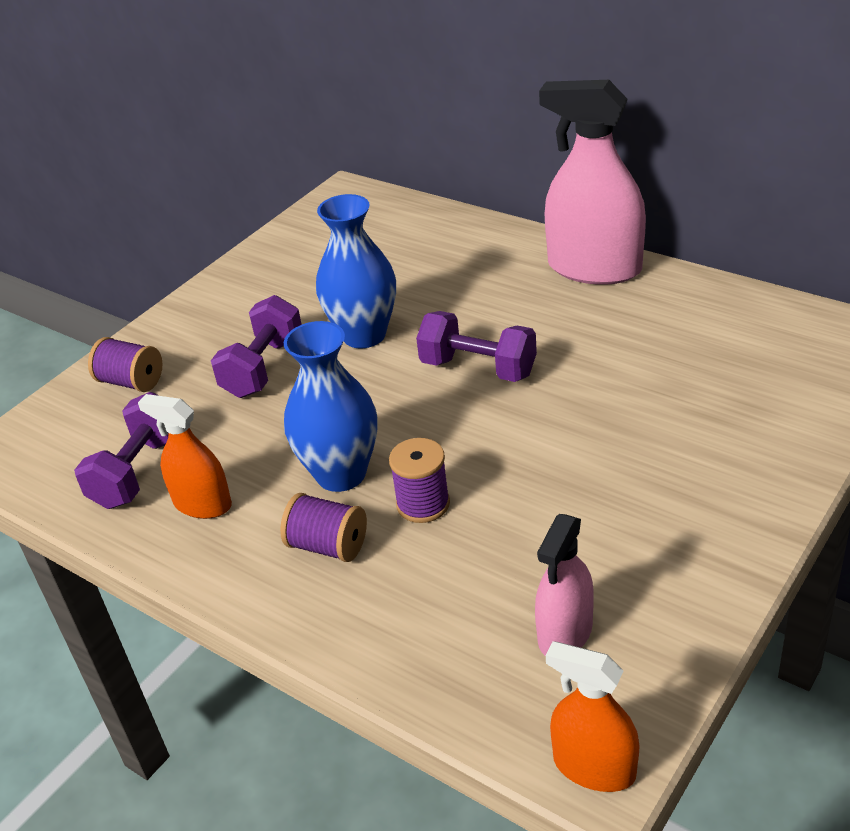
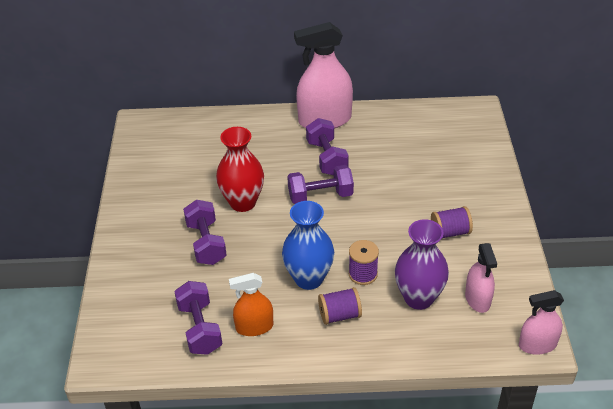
camera: 40 degrees left, 5 degrees up
(131, 382) = (136, 284): purple spool -> purple spool (450, 232)
(364, 335) = (242, 202): blue vase -> red vase
(470, 581) = (418, 298): none -> purple vase
(542, 320) = (327, 158): none -> purple dumbbell
(594, 767) = (537, 345): orange spray bottle -> pink spray bottle

